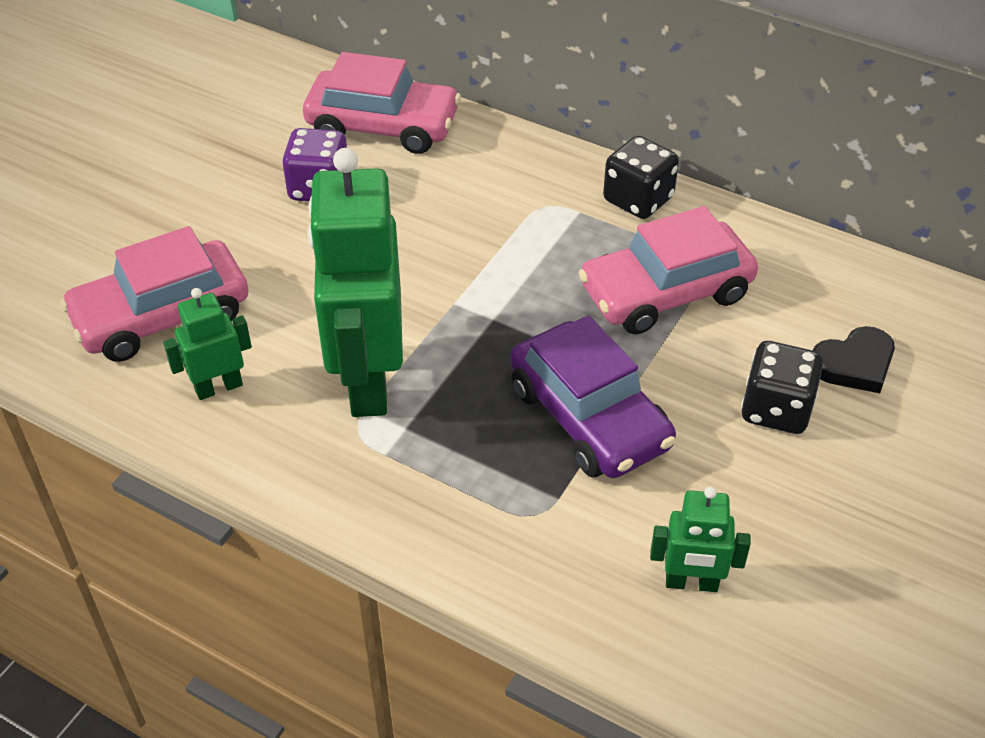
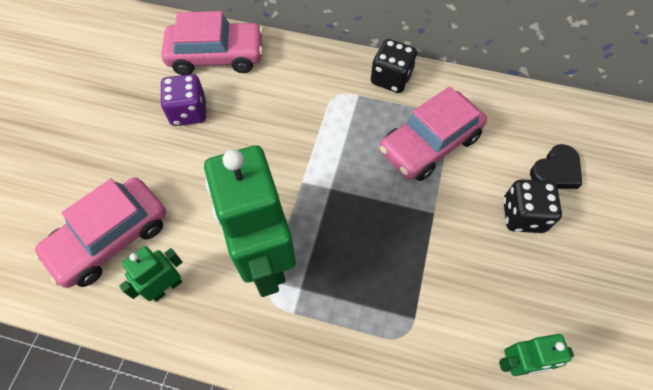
camera: 15 degrees left, 15 degrees up
(589, 417) = (413, 250): purple car -> none

